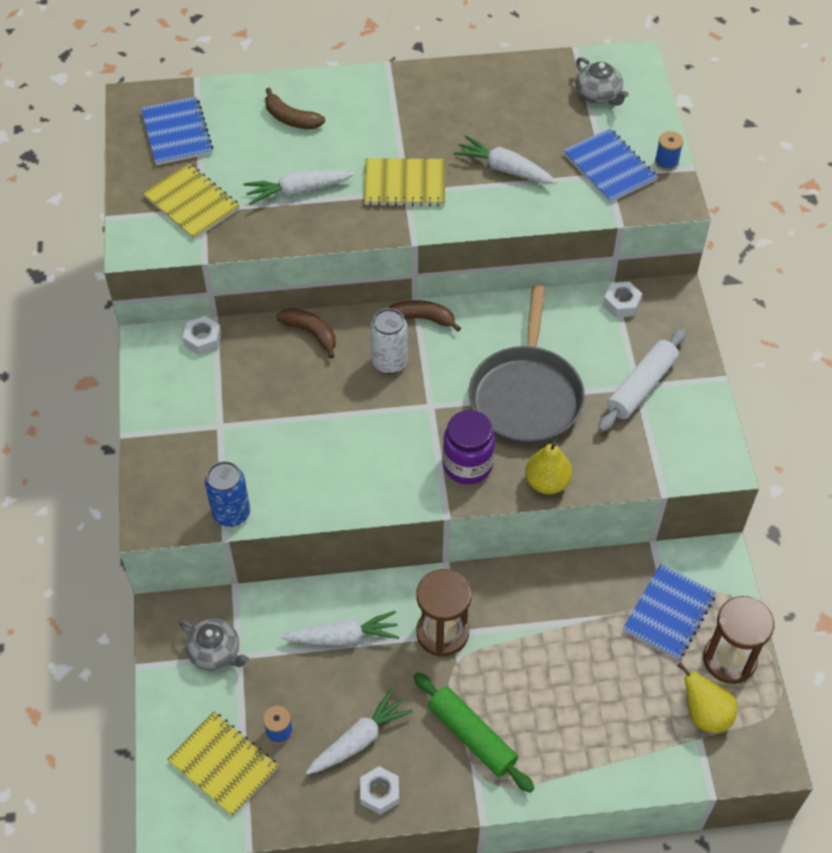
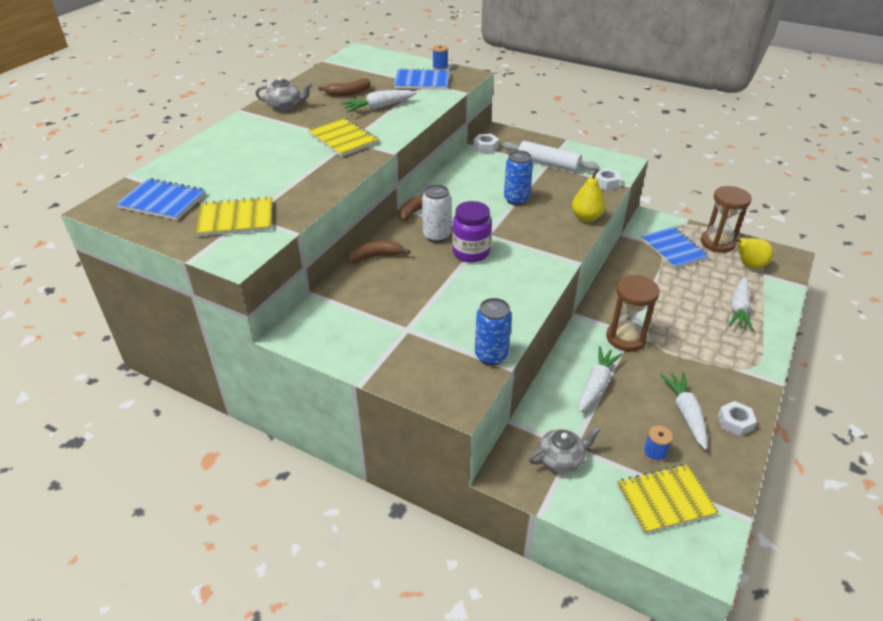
camera: 55 degrees left, 15 degrees down
(203, 339) = (321, 305): white nut -> white nut (606, 183)
(291, 118) = (227, 155): brown banana -> brown banana (348, 93)
(297, 191) = (291, 175): white carrot -> white carrot (739, 309)
(404, 184) = (343, 139): yellow notebook -> yellow notebook turned 75 degrees counterclockwise
(467, 465) = (547, 239): purple jar -> purple jar (471, 252)
(471, 736) = (713, 359): green rolling pin -> none
(526, 396) = (516, 199): grey pan -> blue can
(598, 95) = (367, 66): grey teapot -> grey teapot (285, 106)
(641, 386) = (548, 163): white rolling pin -> white rolling pin turned 45 degrees counterclockwise

